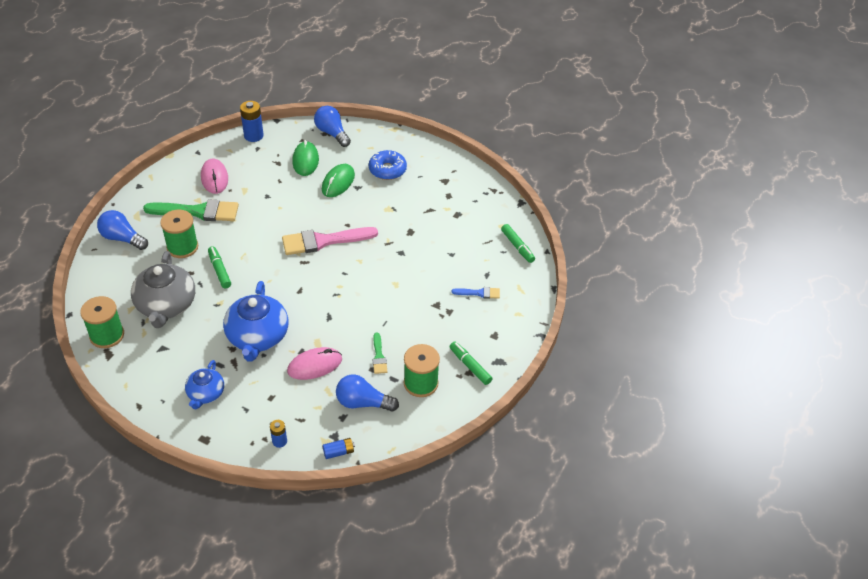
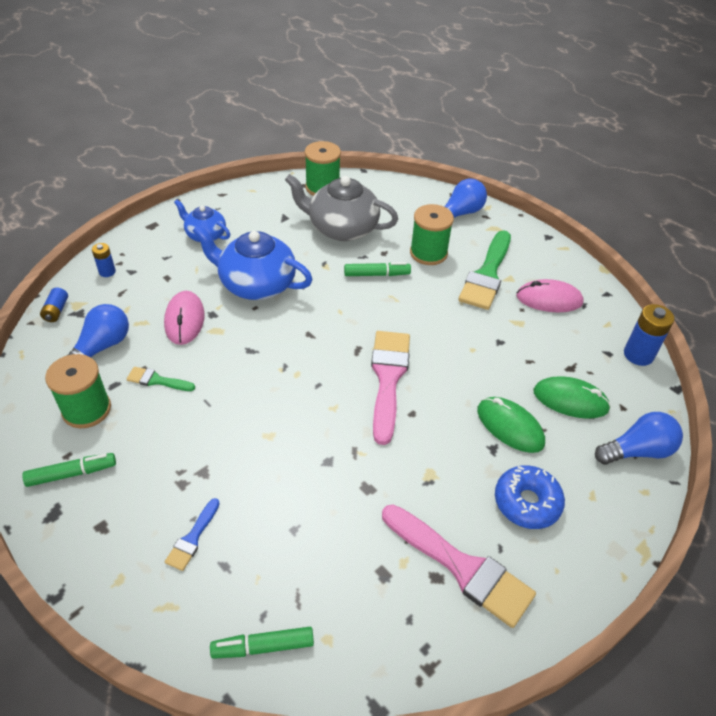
camera: 110 degrees right, 0 degrees up
(438, 187) = (462, 567): none -> pink brush

